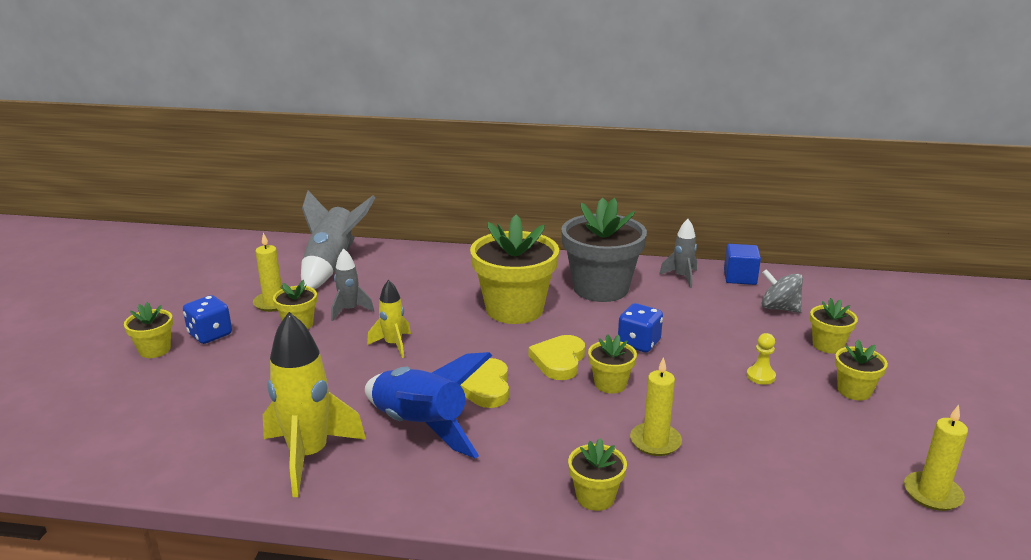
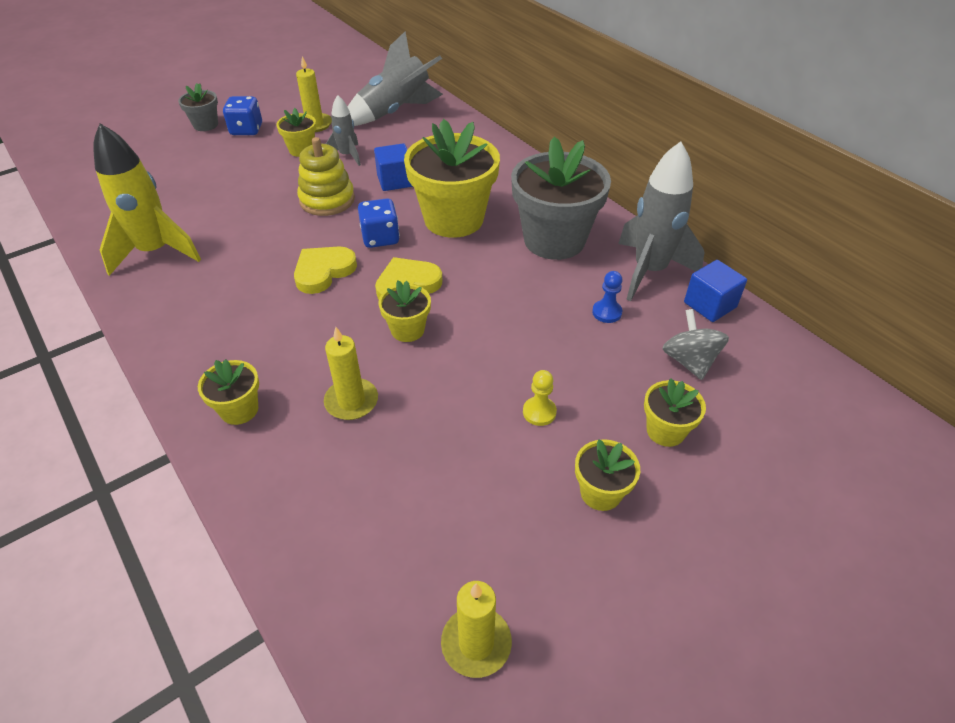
camera: 45 degrees right, 20 degrees up
(155, 350) = (205, 125): yellow flower pot -> grey flower pot
(393, 345) = (327, 200): yellow rocket -> yellow stacking toy
(420, 427) = (238, 275): blue rocket -> none
(424, 308) = (395, 181): none -> blue cube
(639, 343) = (493, 310): blue dice -> blue dice (380, 238)
(682, 277) = (649, 271): grey rocket -> grey rocket, size x1.85
(700, 309) = (607, 312): none -> blue pawn

